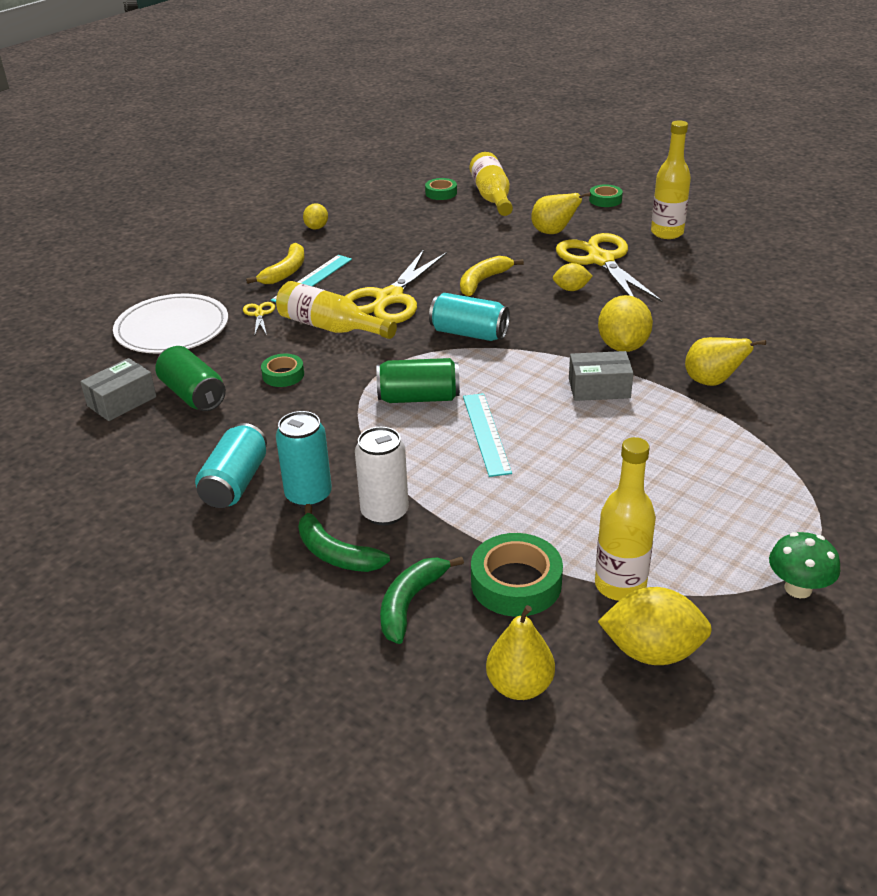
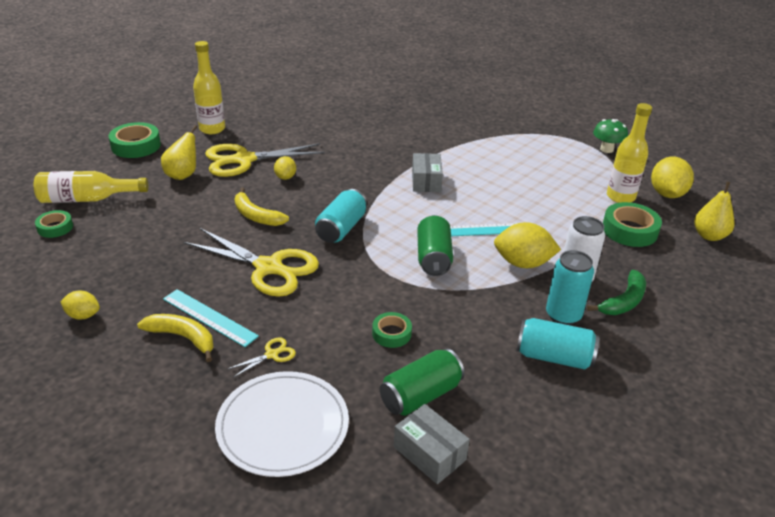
camera: 90 degrees left, 0 degrees up
(259, 314) = (271, 354): yellow scissors -> yellow scissors turned 150 degrees clockwise
(330, 327) = (311, 304): yellow bottle -> none
(410, 603) = (660, 270): green banana -> none
(605, 200) = (136, 146): green tape -> green tape, size x1.68
(623, 346) = (374, 166): yellow lemon -> yellow lemon (523, 263)
(712, 382) = (422, 143): yellow pear -> none

